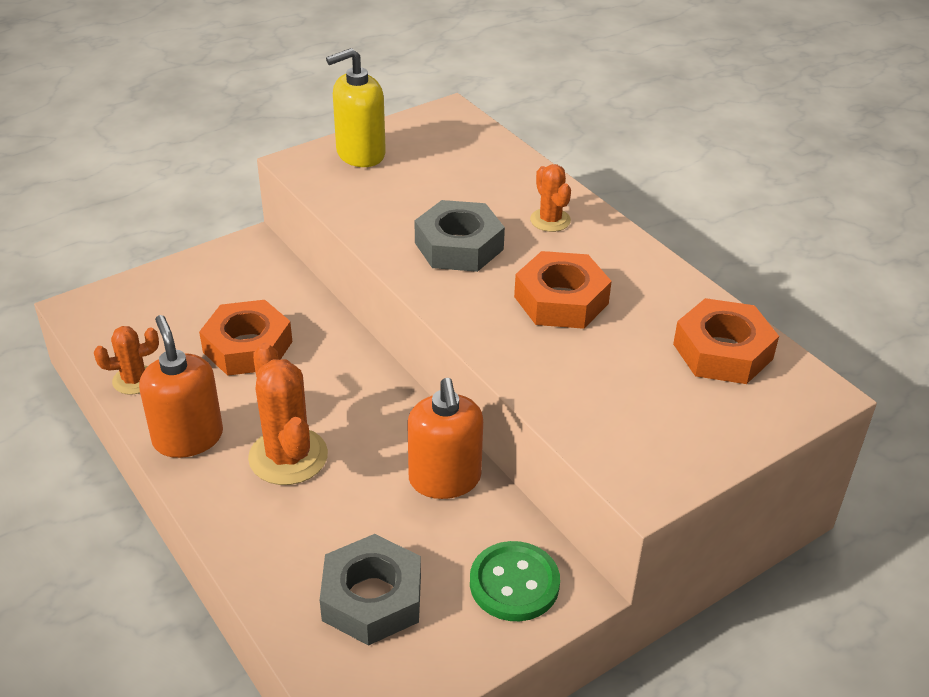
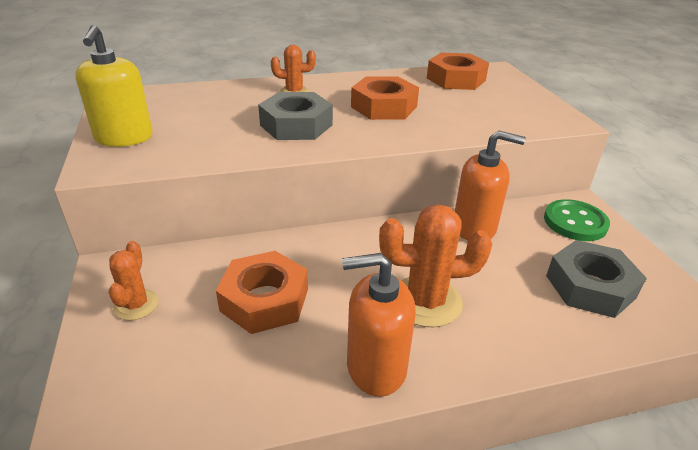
camera: 70 degrees left, 5 degrees down
(134, 380) = (261, 400): orange cactus -> orange cactus (136, 305)

